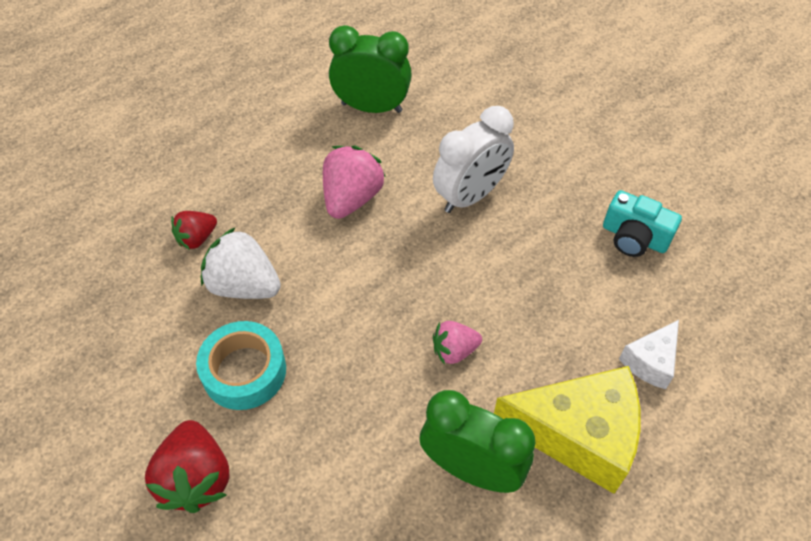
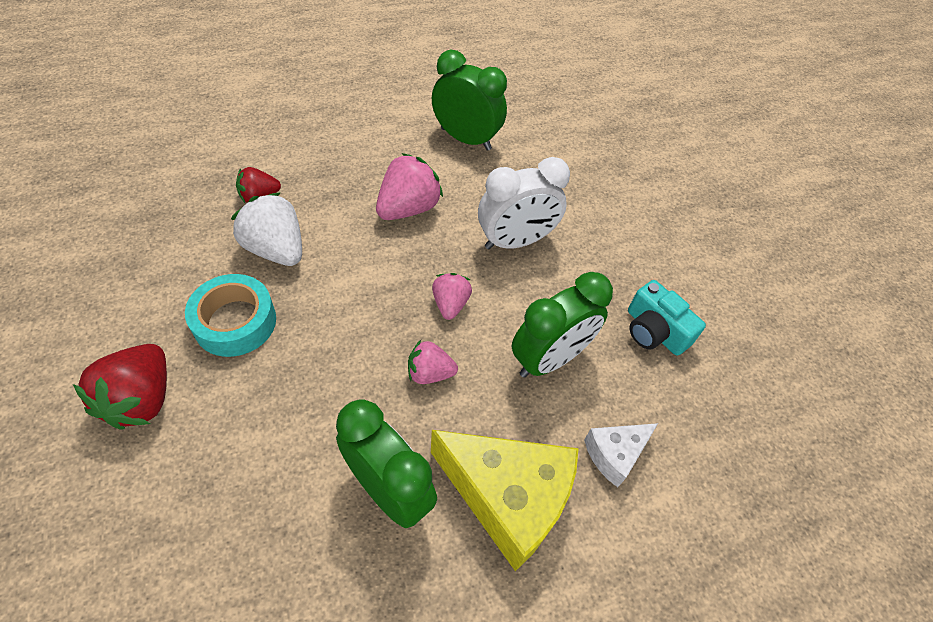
camera: 15 degrees right, 0 degrees up
(440, 279) = (450, 304): none -> pink strawberry
(555, 297) = (549, 359): none -> green clock

